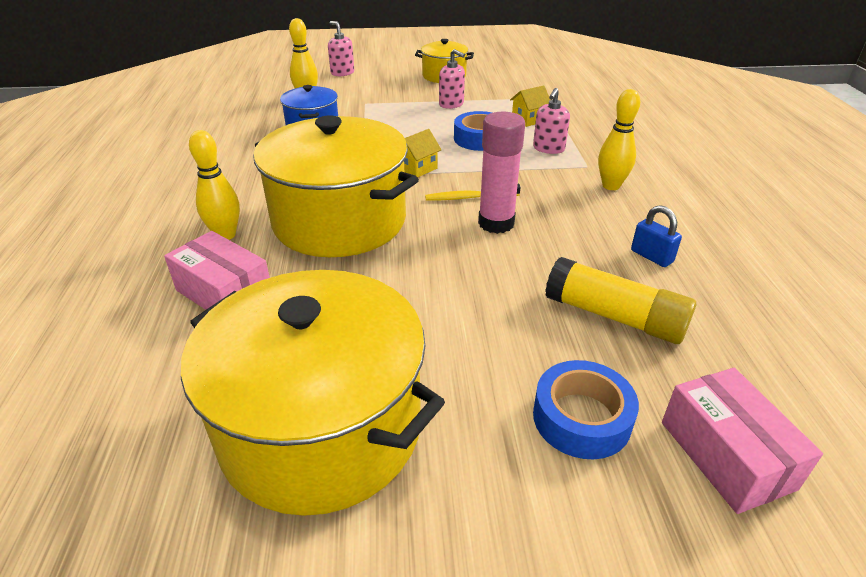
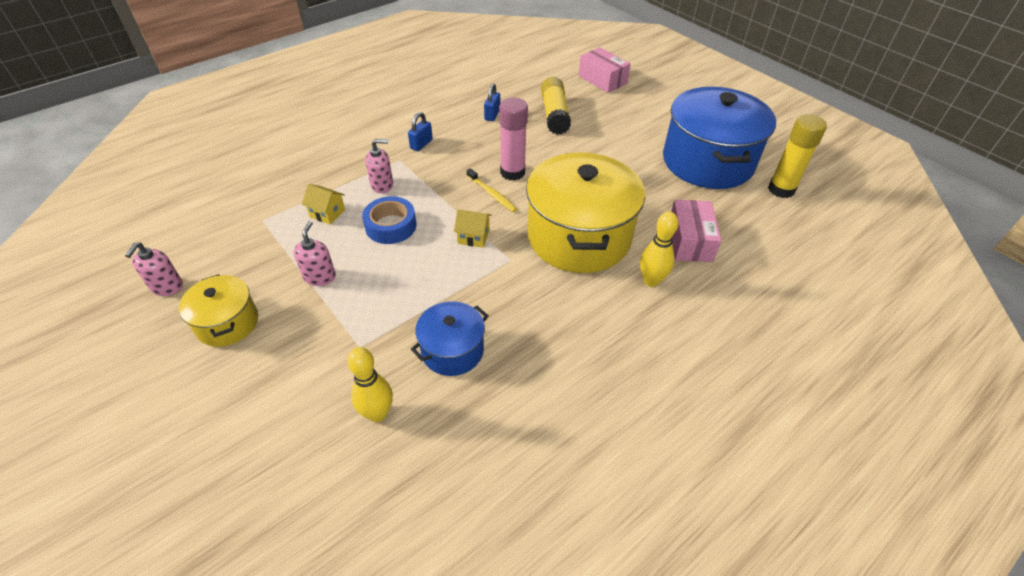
camera: 125 degrees left, 10 degrees up
(148, 478) = (781, 189): none -> yellow glue stick
(321, 428) = (707, 162): yellow pot -> blue pot
(342, 73) = (263, 437): pink soap dispenser -> pink soap dispenser (167, 287)
(581, 418) = (623, 108): blue tape -> none
(611, 186) = (421, 144): yellow bowling pin -> blue padlock
(726, 455) = (602, 80): pink box -> pink box turned 75 degrees counterclockwise

